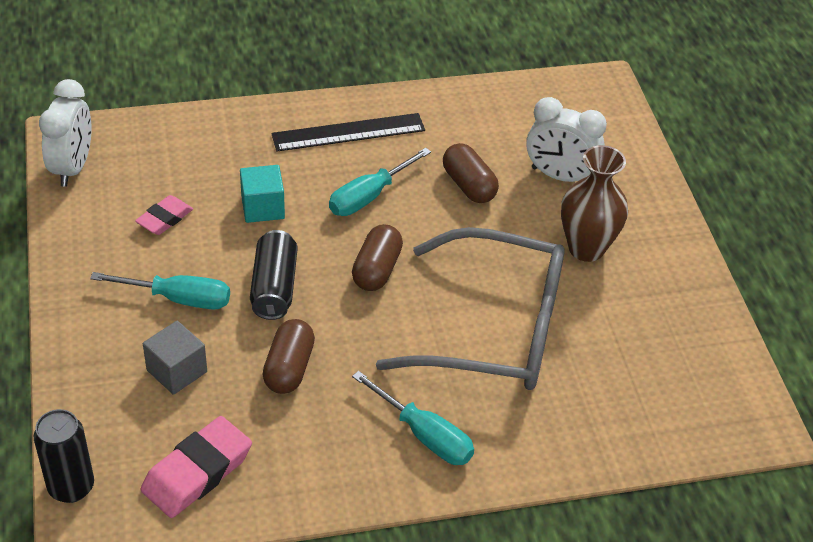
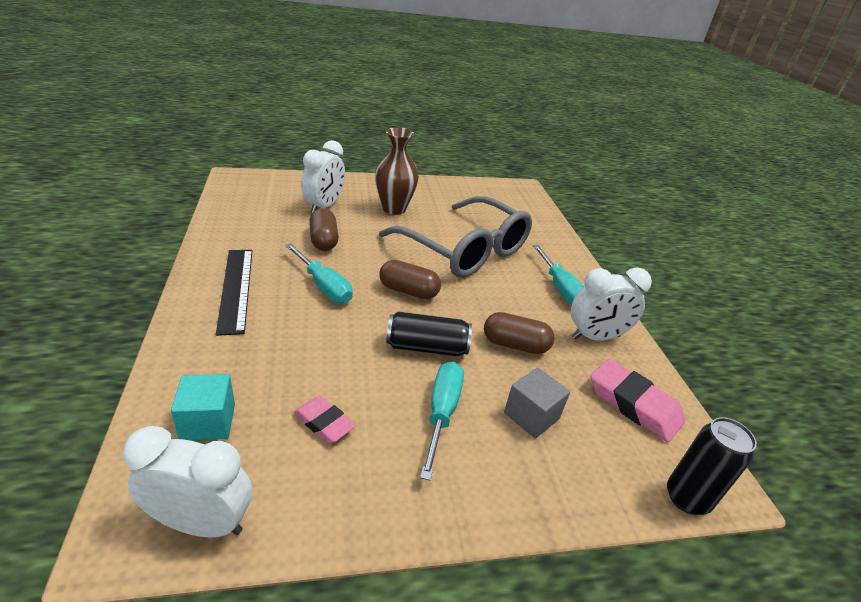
camera: 90 degrees left, 10 degrees down
(263, 207) = (323, 348): turquoise cube -> turquoise cube (208, 422)
(317, 458) = (595, 337): none -> white clock
(424, 435) = (560, 288): turquoise screwdriver -> turquoise screwdriver turned 120 degrees clockwise
(469, 185) = (323, 240): brown capsule -> brown capsule turned 75 degrees counterclockwise
(494, 329) = (465, 250): grey glasses -> grey glasses turned 120 degrees clockwise

